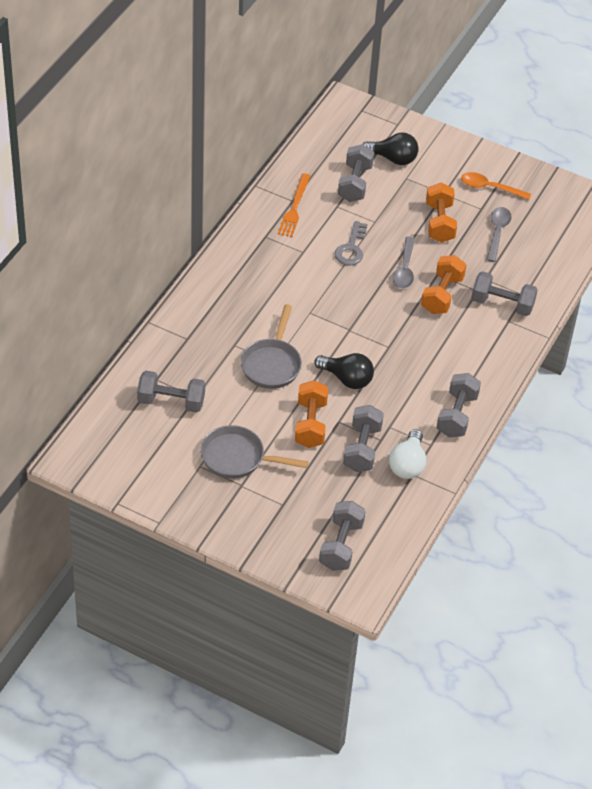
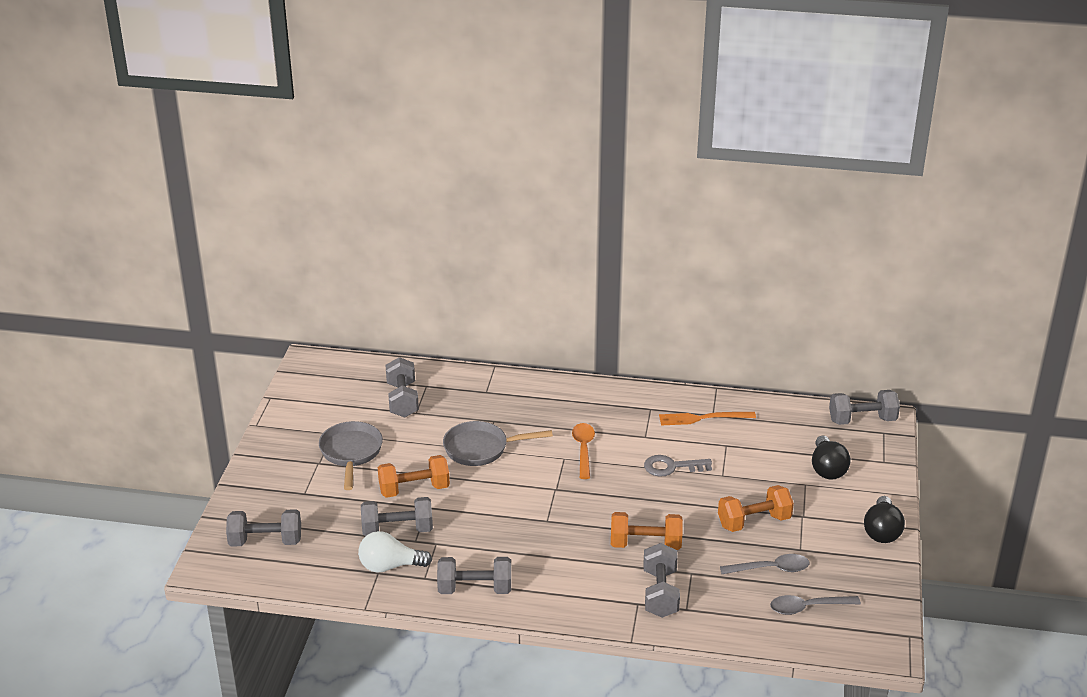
camera: 75 degrees right, 15 degrees down
(347, 379) = (486, 501): black light bulb -> black light bulb (882, 531)
(354, 184) = (768, 450): grey dumbbell -> grey dumbbell (862, 420)
(404, 269) = (667, 510): grey spoon -> grey spoon (808, 607)
(490, 188) = (839, 550): orange spoon -> orange spoon (583, 450)

